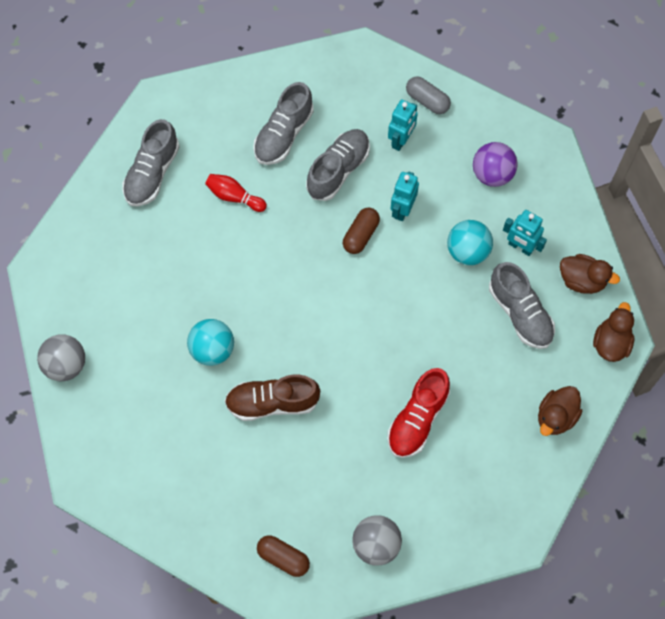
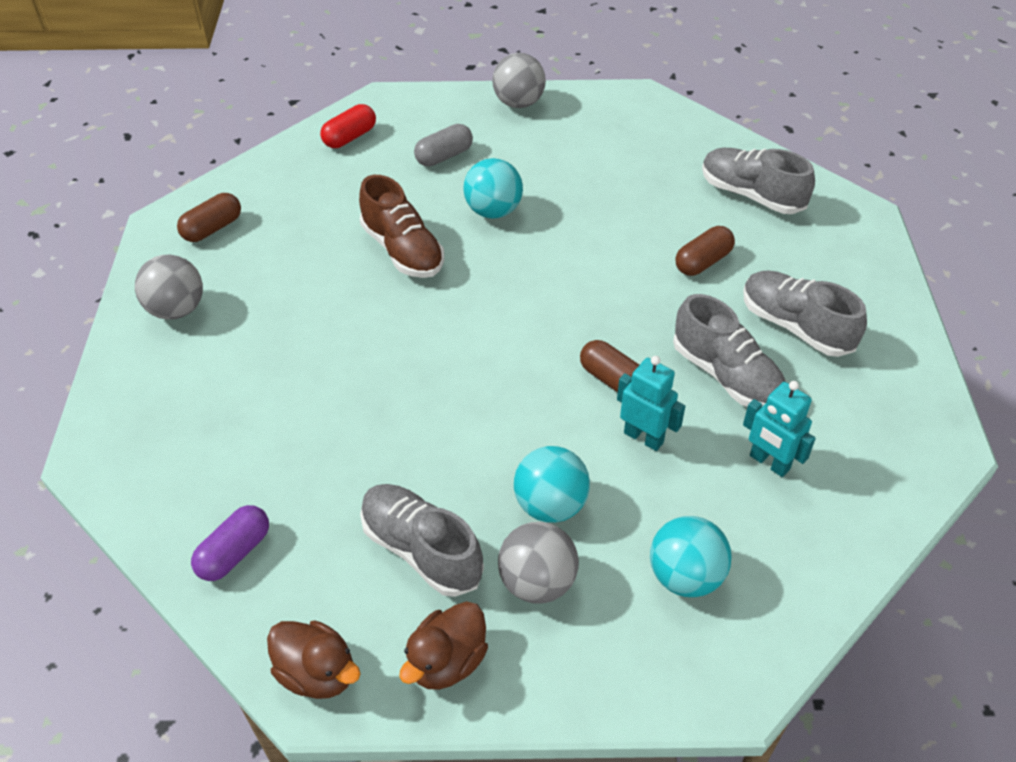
camera: 105 degrees right, 20 degrees down
(142, 491) = (350, 137): none -> red capsule
(234, 196) = (703, 262): red bowling pin -> brown capsule
(272, 402) = (403, 250): brown shoe -> brown shoe turned 135 degrees clockwise
(417, 419) = (314, 384): red shoe -> none
(427, 100) = (843, 515): grey capsule -> grey capsule (444, 156)
(492, 174) = (685, 576): purple ball -> turquoise ball
(520, 247) = (537, 582): turquoise robot -> grey ball
(520, 313) = (421, 550): grey shoe -> grey shoe turned 60 degrees clockwise
(556, 416) = (234, 552): brown duck -> purple capsule

